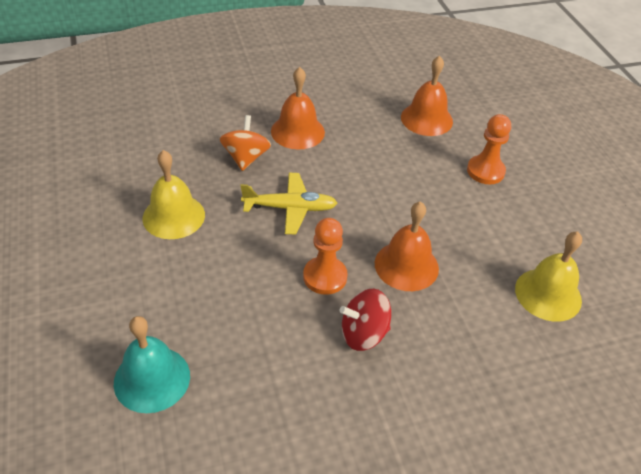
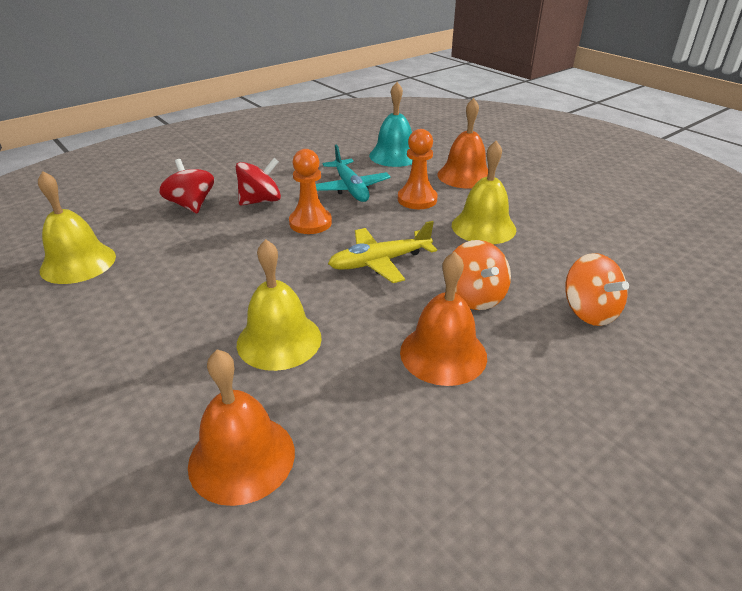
camera: 160 degrees right, 10 degrees down
(185, 126) = (589, 311): none -> orange spinning top
(254, 322) = (350, 188): none -> turquoise plane
(392, 169) = (279, 340): none -> yellow bell
(406, 265) = (234, 248): orange bell -> orange bell (464, 175)
(442, 354) = (191, 205): none -> red spinning top
(485, 171) = (130, 383): orange pawn -> orange pawn (417, 199)

